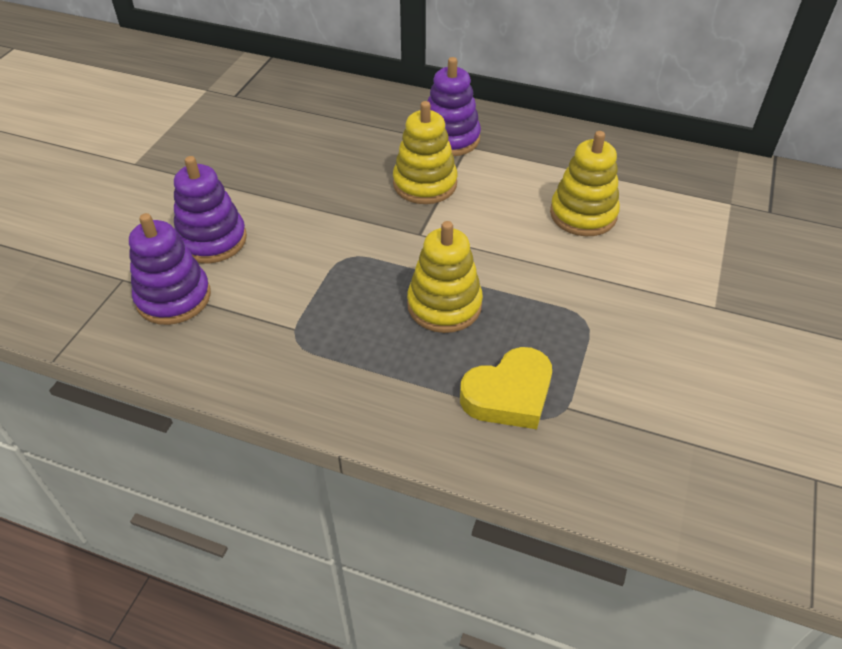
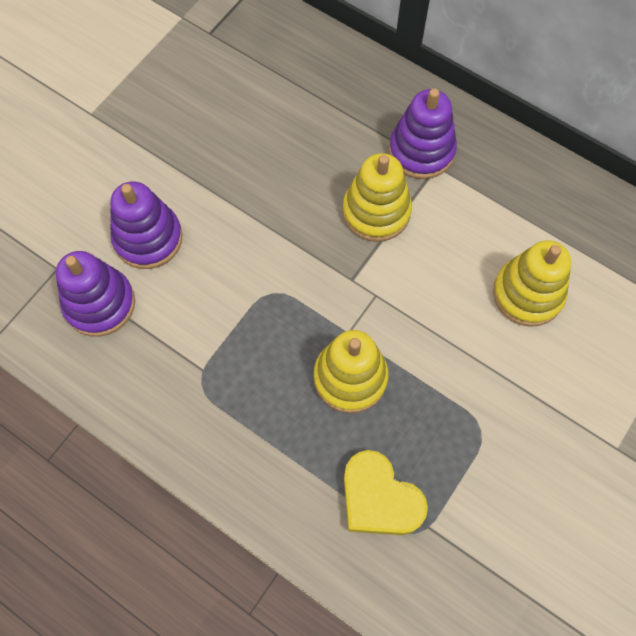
camera: 15 degrees right, 20 degrees up
(509, 395) = (379, 499): yellow heart -> yellow heart turned 60 degrees clockwise

